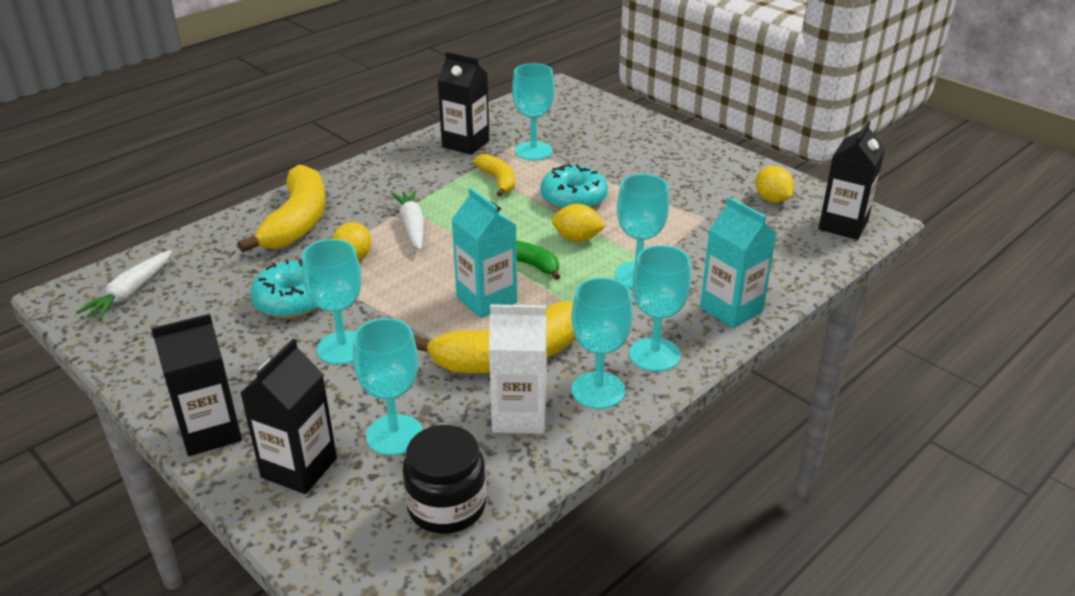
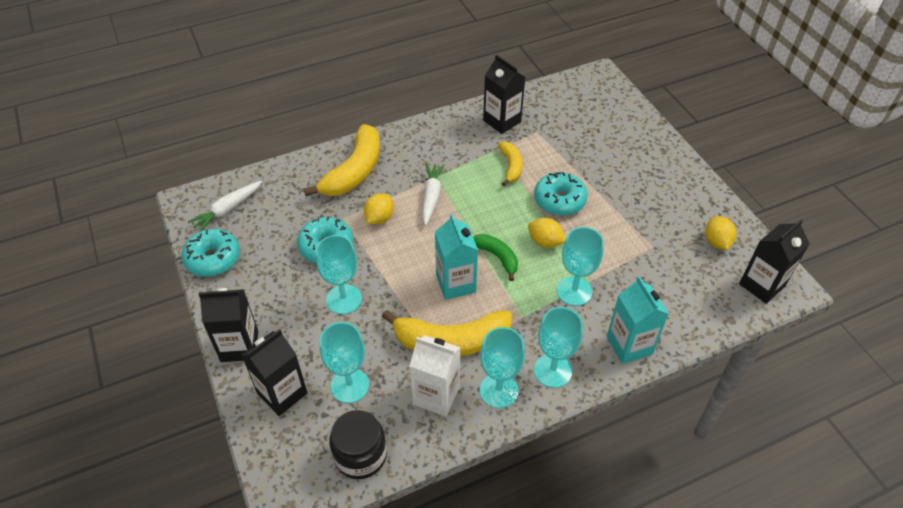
camera: 20 degrees right, 15 degrees up
(129, 347) = (213, 259): none -> turquoise donut
(533, 151) = (550, 141): turquoise goblet -> none

